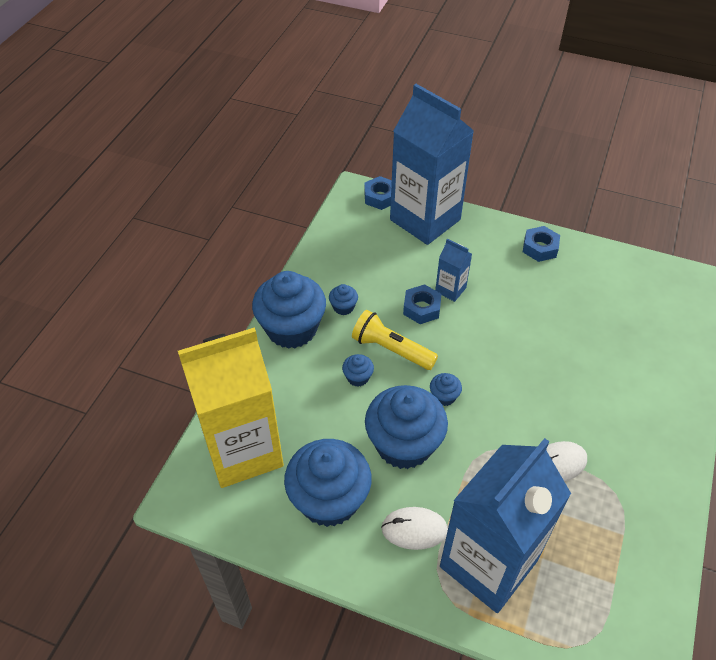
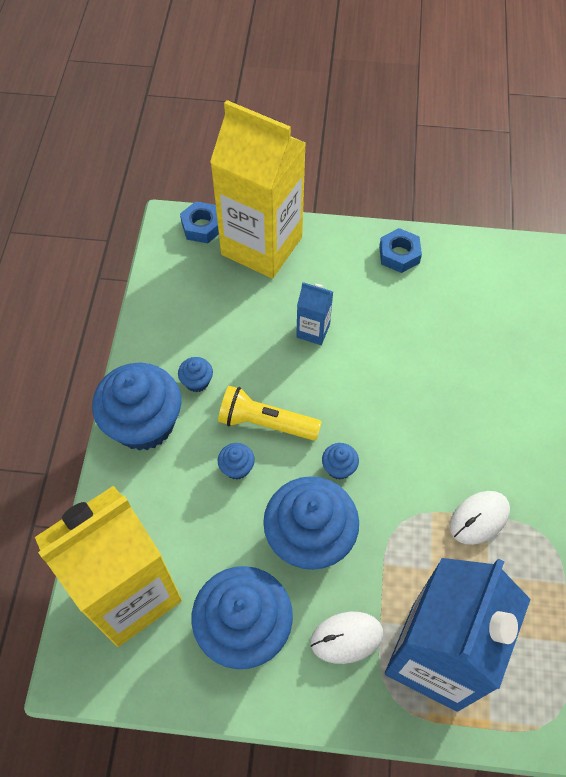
camera: 15 degrees left, 10 degrees up
(421, 308) = (286, 362): blue nut -> none
(425, 220) = (261, 246): blue carton -> yellow carton

